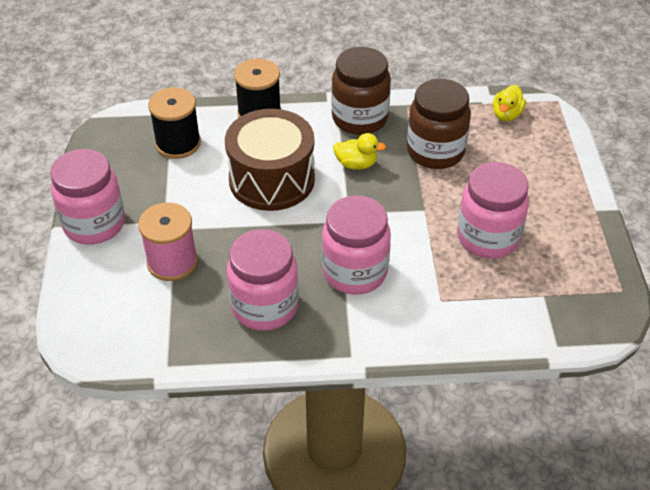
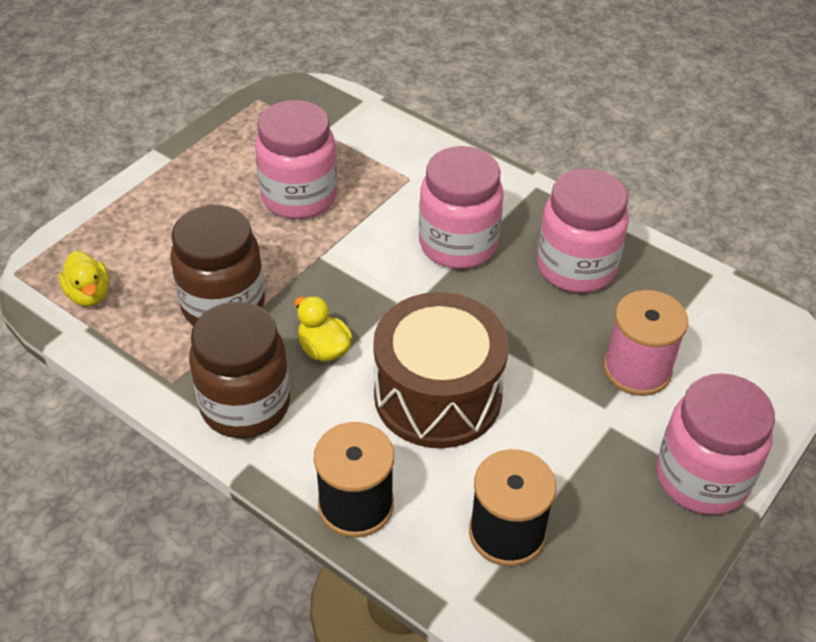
camera: 140 degrees left, 0 degrees up
(506, 115) = (89, 294): yellow duck -> yellow duck turned 90 degrees clockwise

